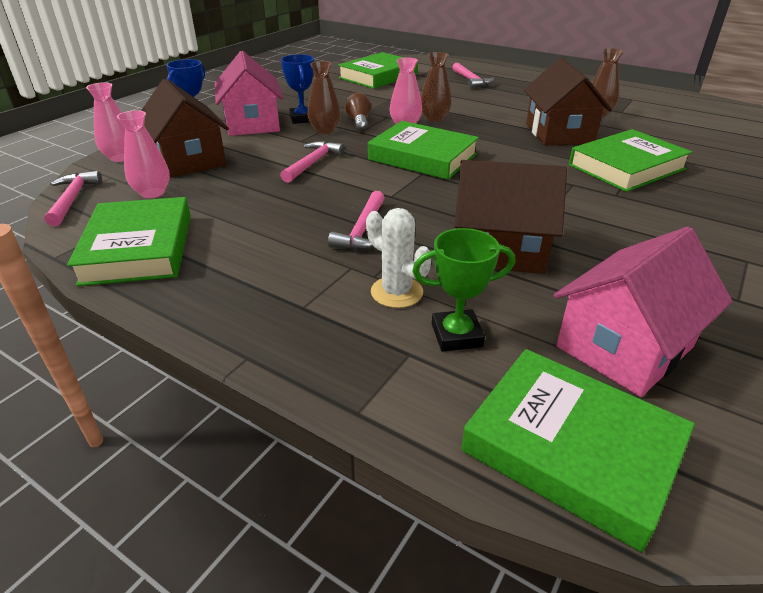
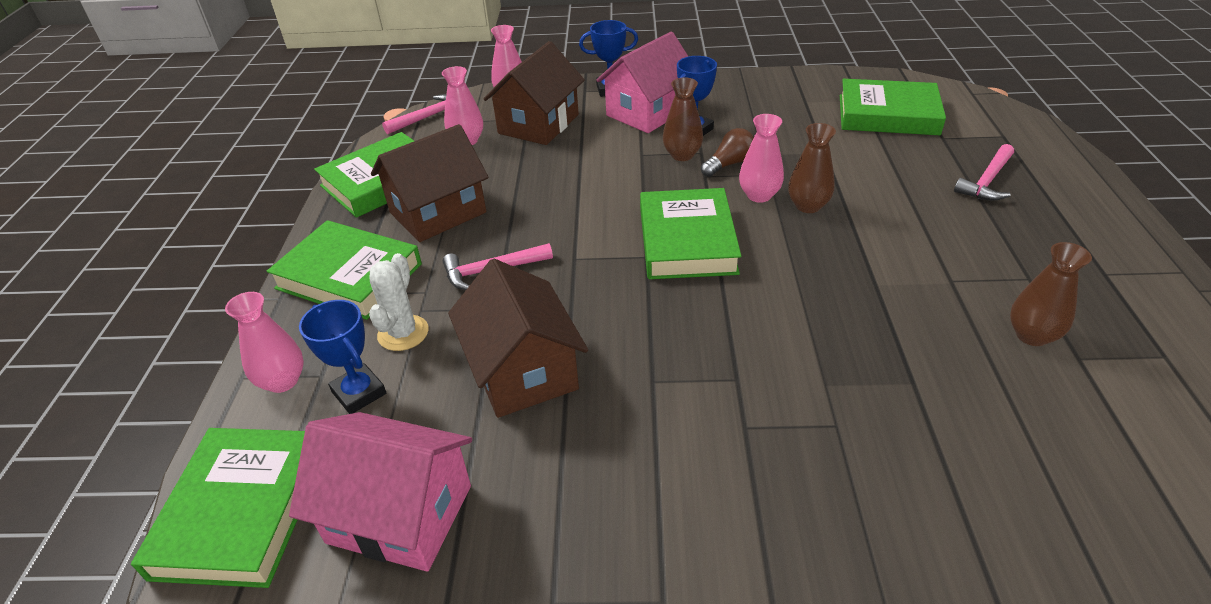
camera: 60 degrees right, 5 degrees up
(312, 163) = (598, 184): pink hammer -> none
(394, 381) = (283, 381): none -> pink vase
(456, 335) = (359, 393): green trophy -> blue trophy
(559, 133) = (893, 319): brown house -> brown house (437, 212)
(626, 167) = (849, 416): green book -> green book (349, 276)

